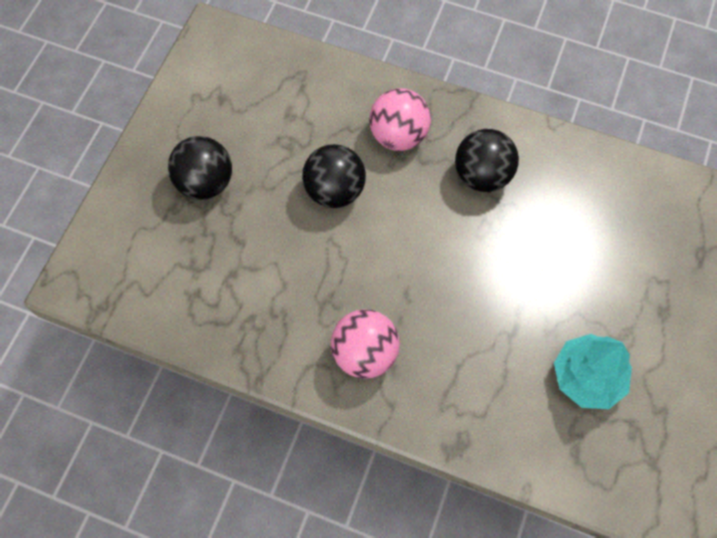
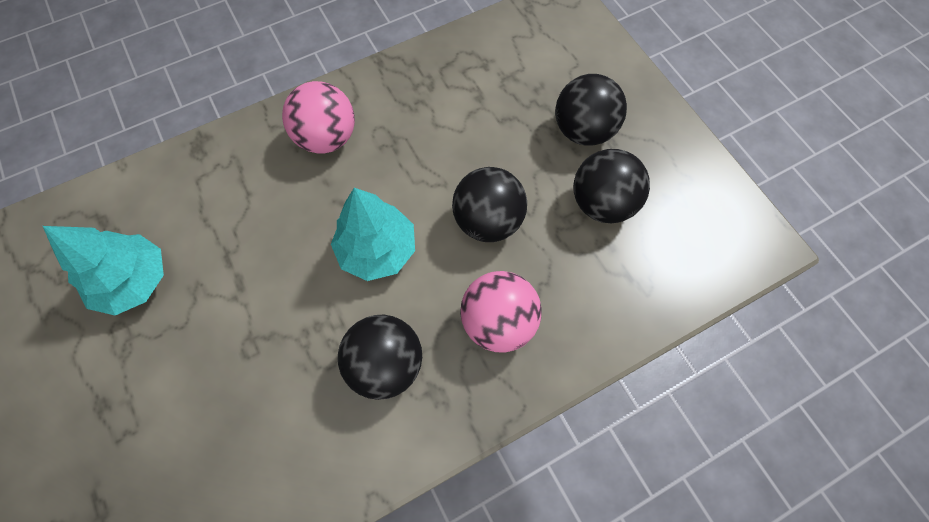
camera: 130 degrees right, 0 degrees up
(259, 133) = (602, 203): none -> black ball
(417, 241) = (377, 250): none -> turquoise tree

